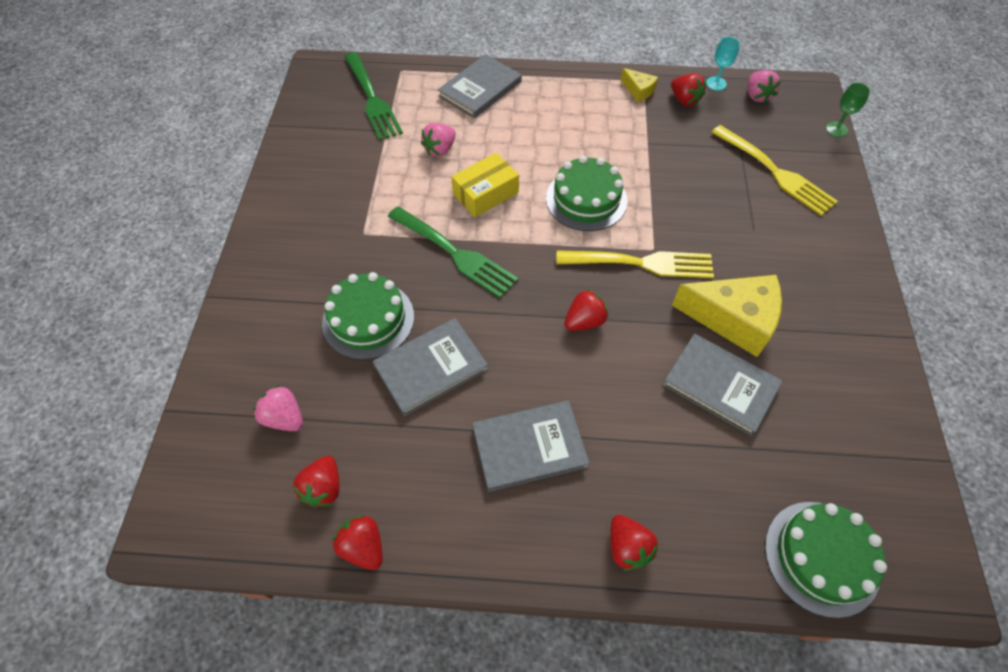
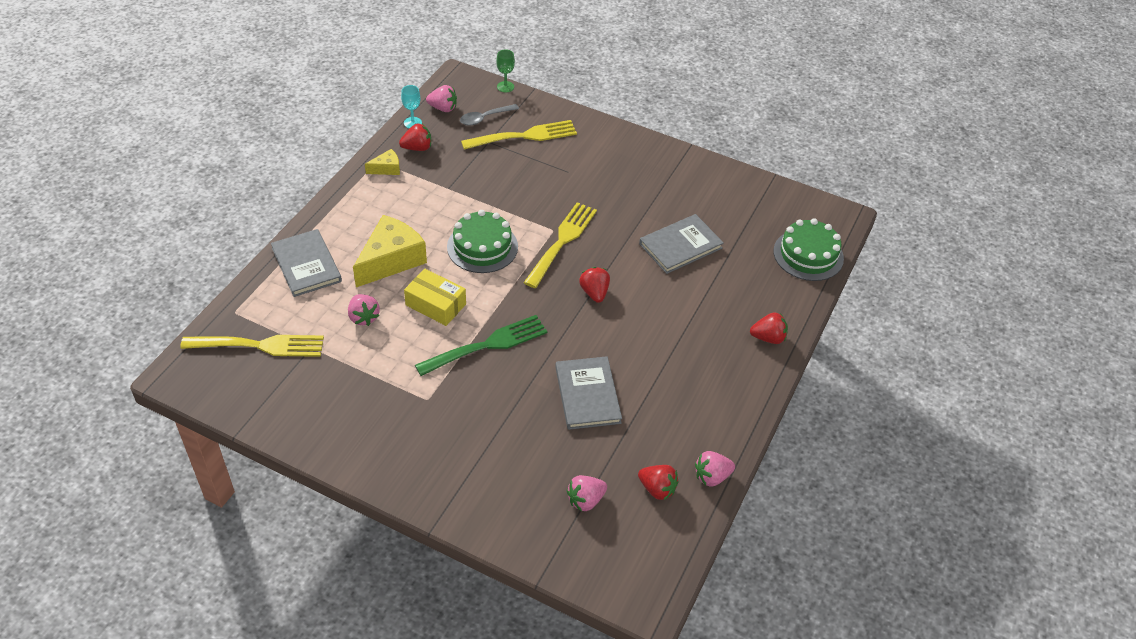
camera: 70 degrees left, 10 degrees down
(363, 547) = (712, 476): red strawberry -> pink strawberry
(368, 319) = (521, 421): green cake -> none
(372, 99) = (259, 345): green fork -> yellow fork
(486, 193) = (435, 304): yellow box -> yellow box turned 45 degrees counterclockwise
(529, 446) = (678, 360): grey book -> none
(733, 319) = (635, 216): yellow cheese -> yellow cheese (391, 260)
(773, 131) = (485, 118): none -> grey spoon

